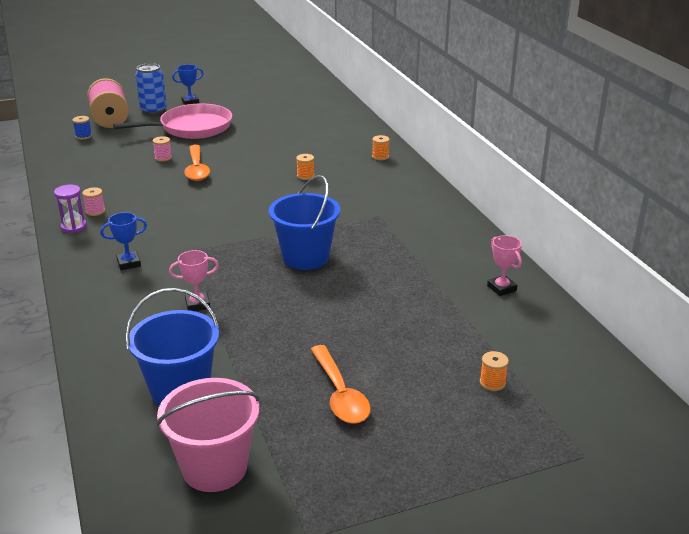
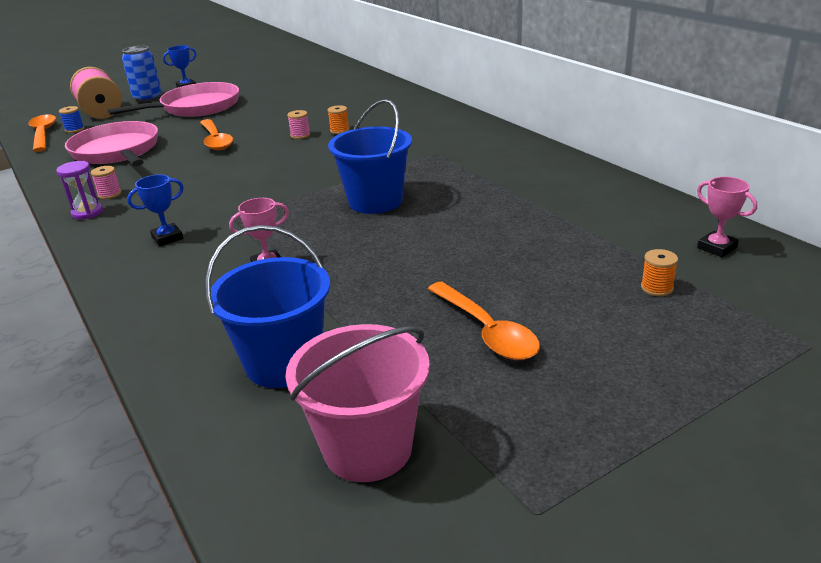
camera: 10 degrees left, 0 degrees up
(57, 137) = (43, 134): none -> orange spoon
(112, 167) = (117, 151): none -> pink pan
(163, 158) = (173, 136): pink spool -> pink spool (300, 135)
(380, 157) = (411, 104): orange spool -> none
(501, 288) = (607, 197): pink trophy -> pink trophy (717, 248)

